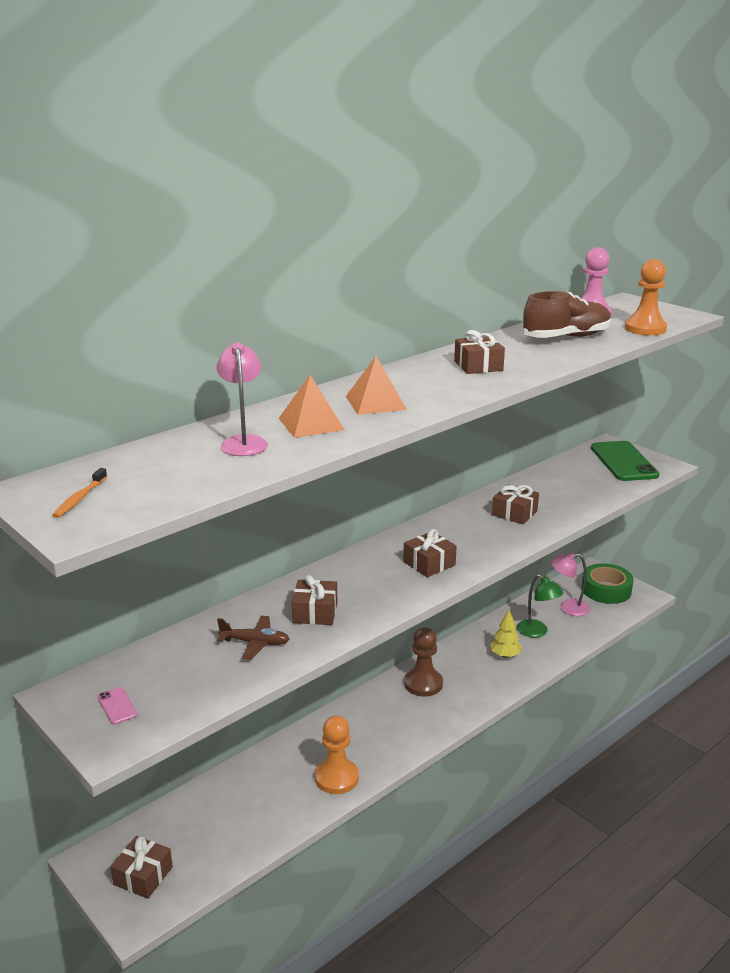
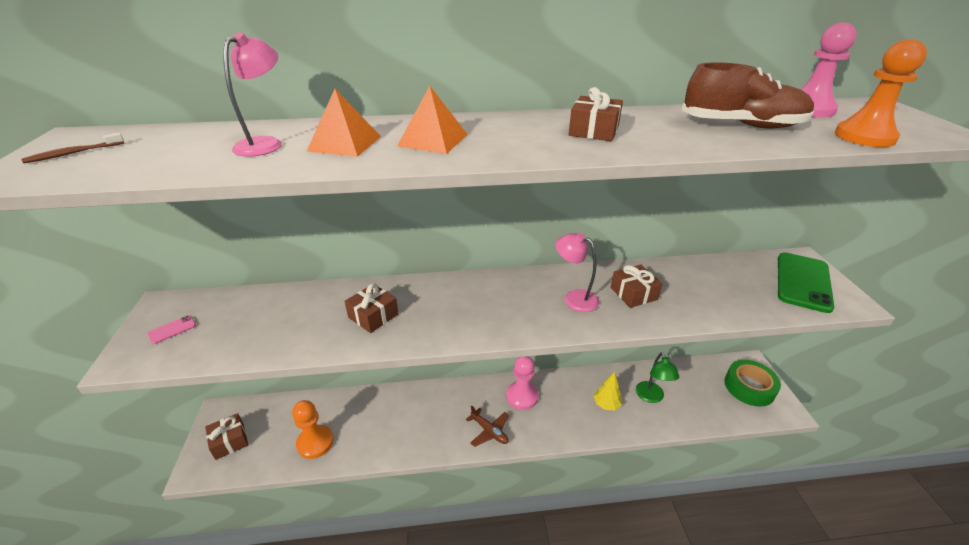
camera: 35 degrees right, 10 degrees up
(80, 498) = (74, 153): orange toothbrush -> brown toothbrush
(117, 706) = (172, 329): pink phone -> pink phone turned 45 degrees clockwise
(255, 643) = (305, 322): brown plane -> brown plane (489, 431)
(336, 778) = (396, 440): orange pawn -> orange pawn (315, 442)
(423, 684) = (522, 396): brown pawn -> pink pawn
(429, 563) = (506, 311): brown gift -> none
(568, 608) = (698, 388): pink lamp -> pink lamp (574, 298)

